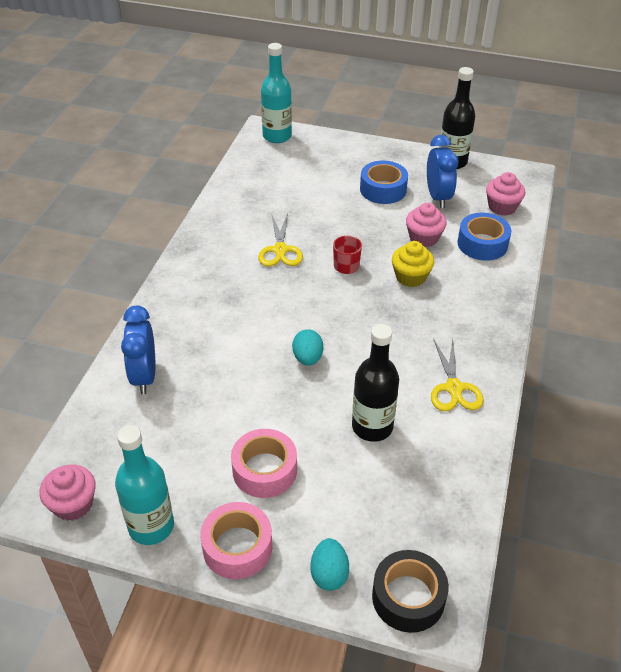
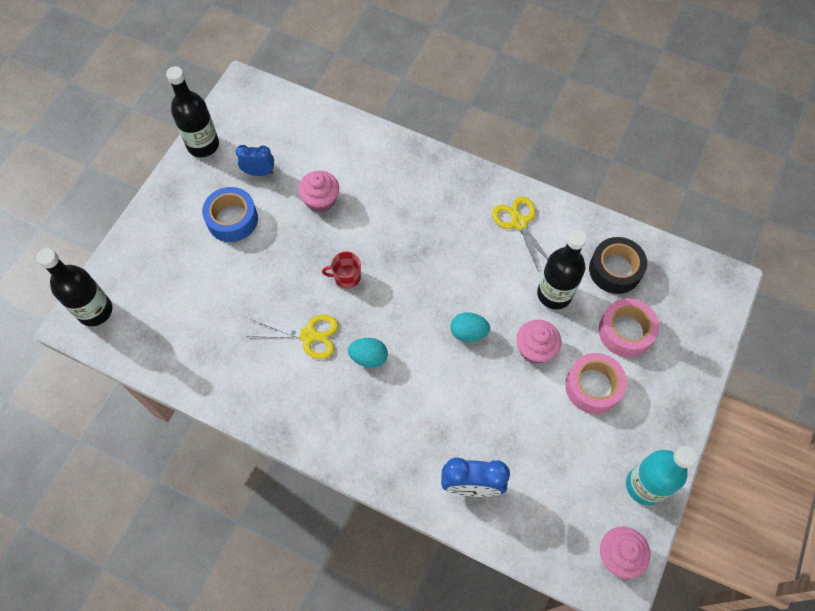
camera: 80 degrees left, 20 degrees up
(237, 547) = (667, 417): pink tape -> pink tape (625, 331)
(277, 136) = (95, 311): turquoise bottle -> black bottle
(329, 574) = (692, 352): turquoise egg -> turquoise egg (368, 357)
(408, 597) = (712, 301): black tape -> black tape (615, 270)
(410, 277) = (375, 224): yellow cupcake -> none
(438, 197) = (259, 172): blue clock -> blue clock, size x0.65
(454, 388) = (519, 223): yellow scissors -> yellow scissors turned 120 degrees counterclockwise
(482, 244) = (340, 153): blue tape -> none
(502, 207) = (290, 122): pink cupcake -> pink cupcake (535, 349)

